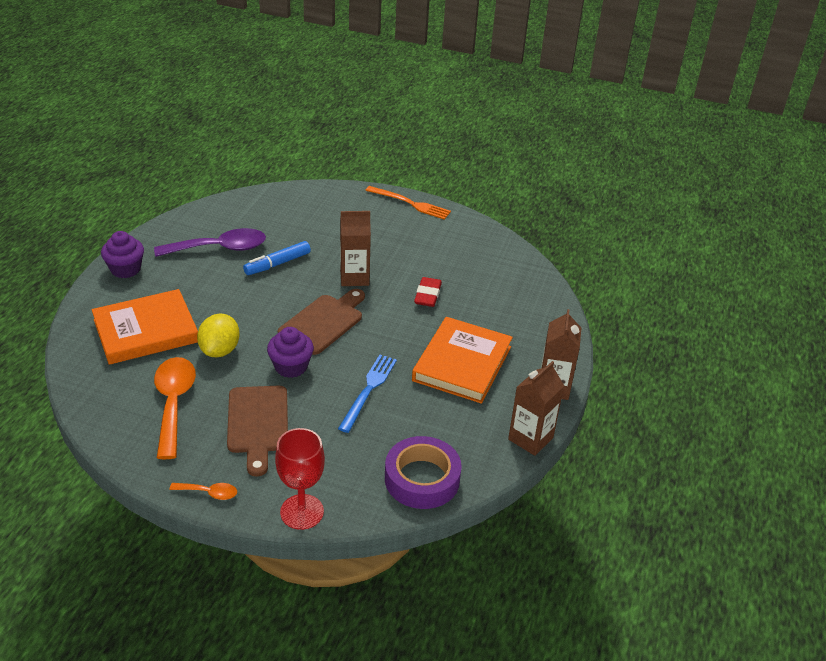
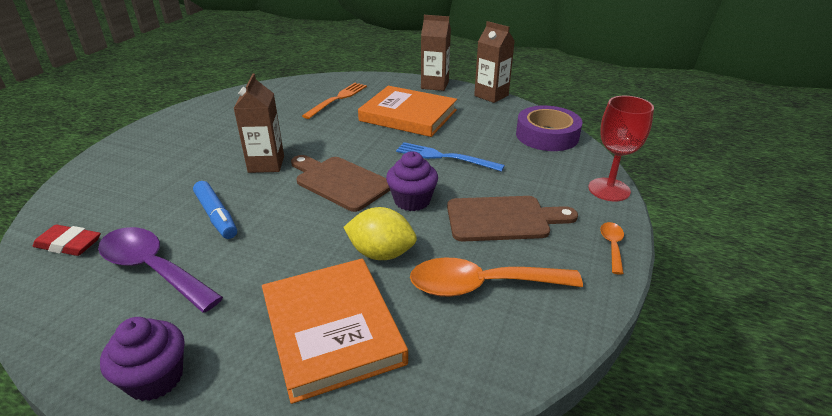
camera: 85 degrees left, 5 degrees down
(219, 248) = (153, 269): purple spoon -> purple spoon turned 45 degrees counterclockwise
(410, 203) = (145, 132): orange fork -> orange fork (337, 99)
(427, 295) = (309, 127): red eraser -> red eraser (69, 244)

